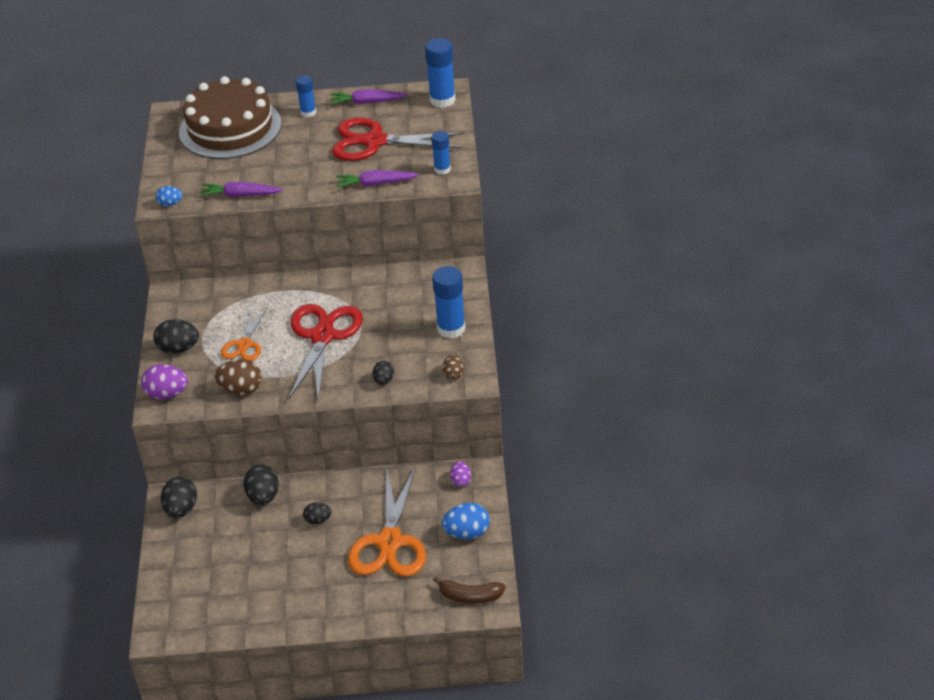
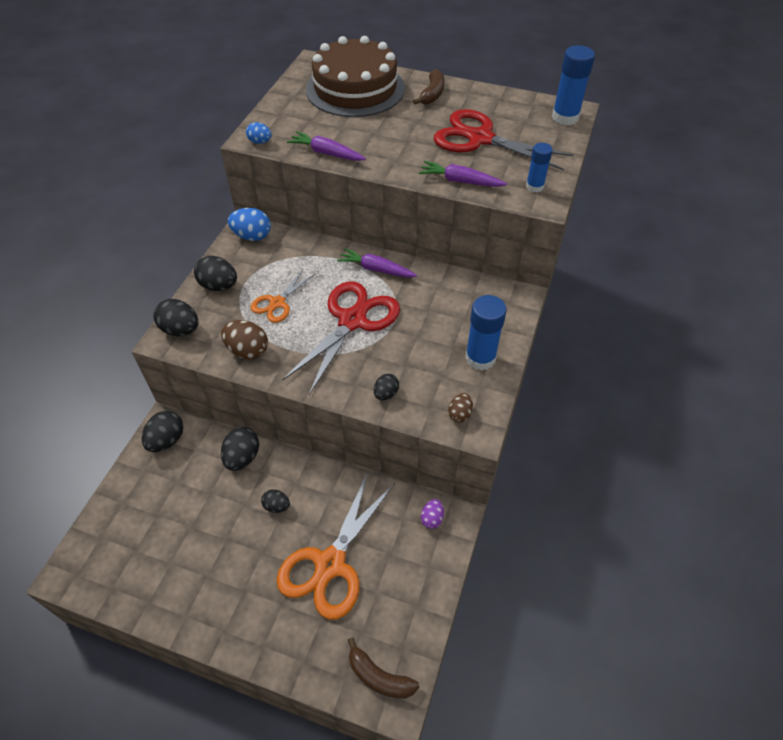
camera: 20 degrees right, 10 degrees up
(167, 394) = (181, 330): purple egg -> black egg
(308, 112) = (432, 94): blue glue stick -> brown banana
(367, 102) = (491, 100): purple carrot -> purple carrot (376, 269)
(467, 533) = (411, 588): blue egg -> blue egg (252, 236)

